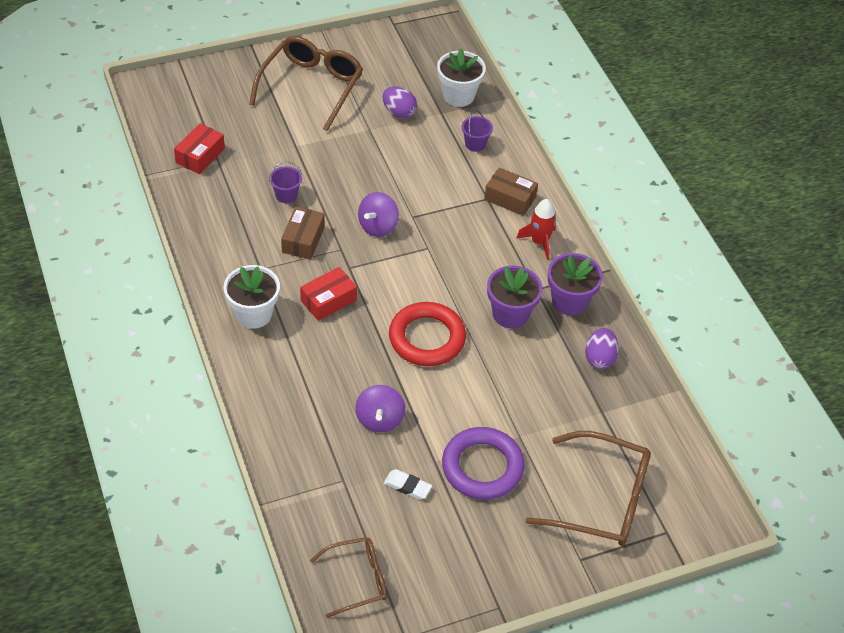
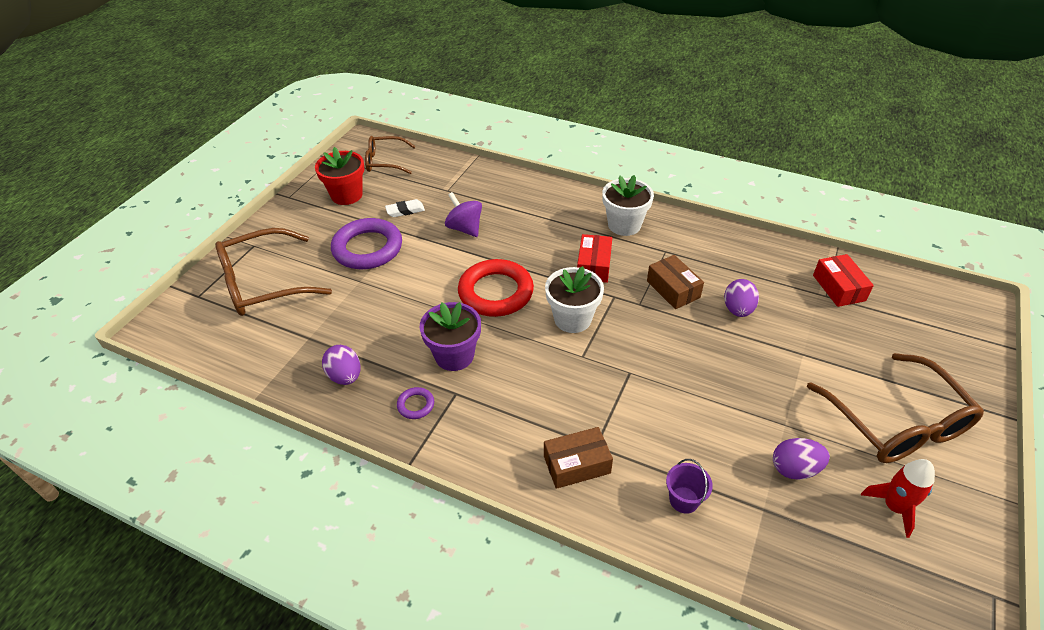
camera: 140 degrees right, 5 degrees down
(286, 195) = (738, 310): purple bucket -> purple egg
(357, 579) = (385, 161): brown glasses -> brown glasses turned 60 degrees clockwise
(378, 226) = (641, 342): purple spinning top -> none
(441, 558) = (346, 195): none -> red flower pot
(458, 95) = (783, 552): white flower pot -> white flower pot (572, 319)
(539, 242) = (499, 440): red rocket -> red rocket (894, 507)
(569, 301) = (416, 405): purple flower pot -> purple ring

